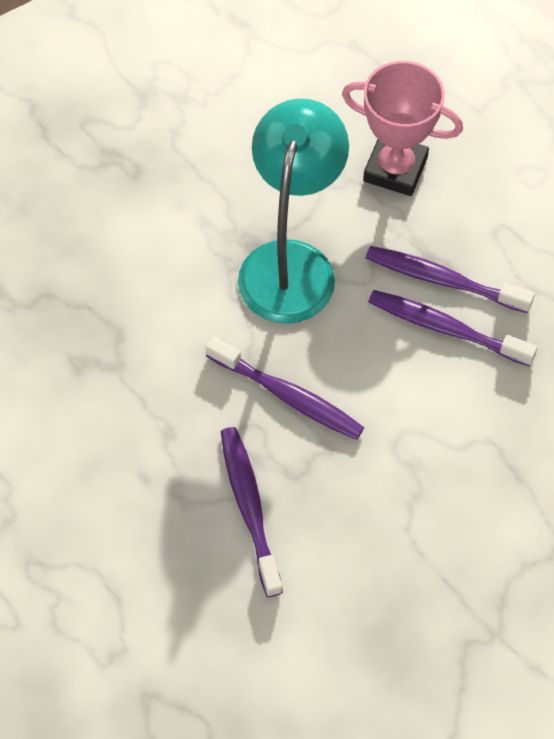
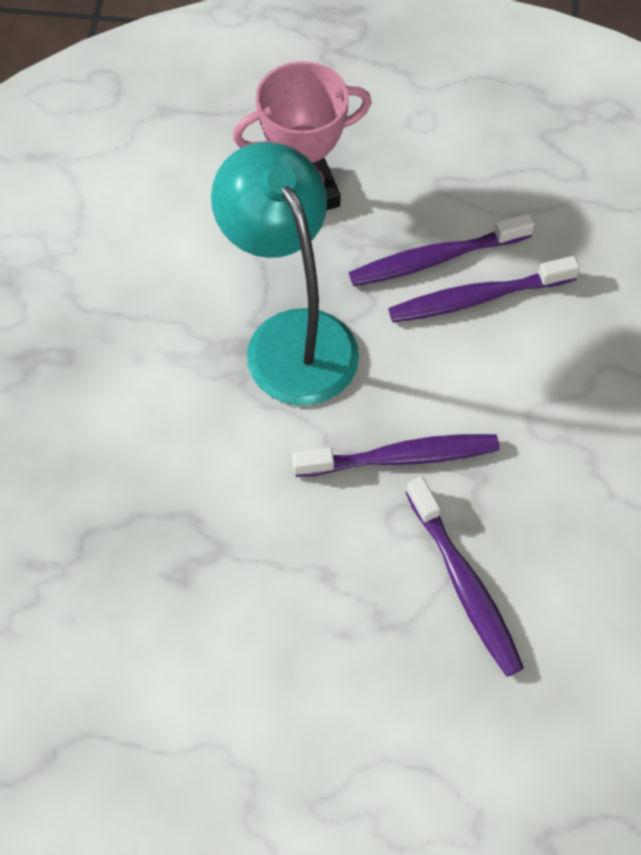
camera: 40 degrees left, 0 degrees up
(249, 507) = (464, 585): purple toothbrush -> purple toothbrush turned 150 degrees counterclockwise

